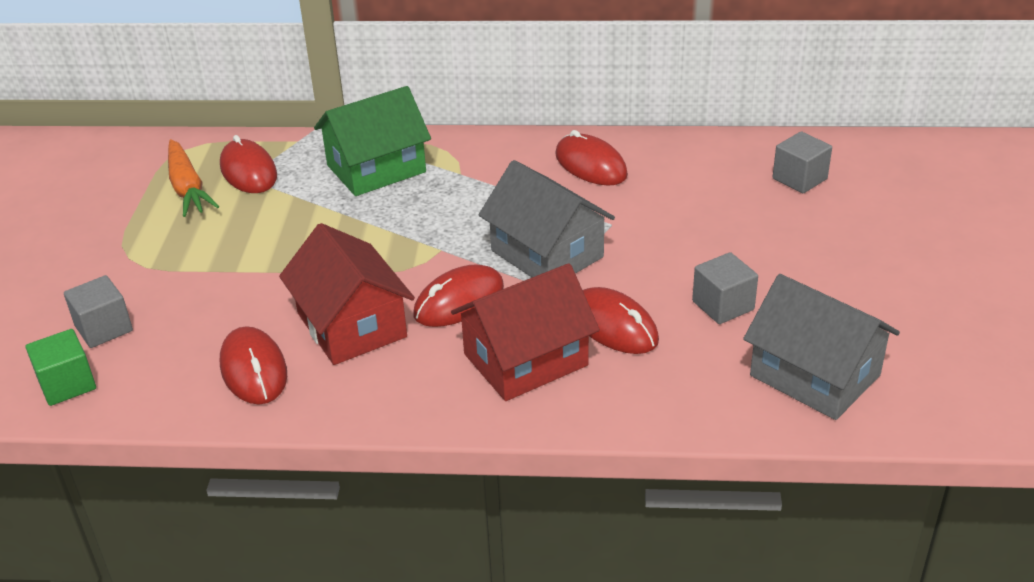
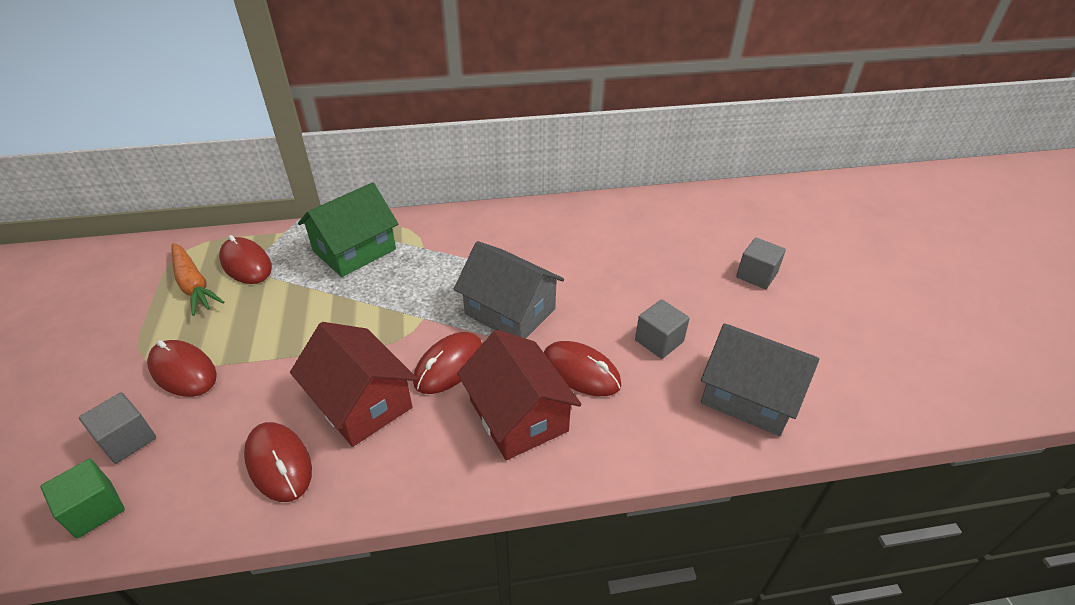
camera: 15 degrees left, 5 degrees up
(525, 360) = (518, 415): red house -> red house turned 75 degrees counterclockwise
(591, 165) = (523, 230): red mouse -> red mouse (183, 371)
(799, 179) = (678, 225): grey cube -> grey cube (756, 275)

